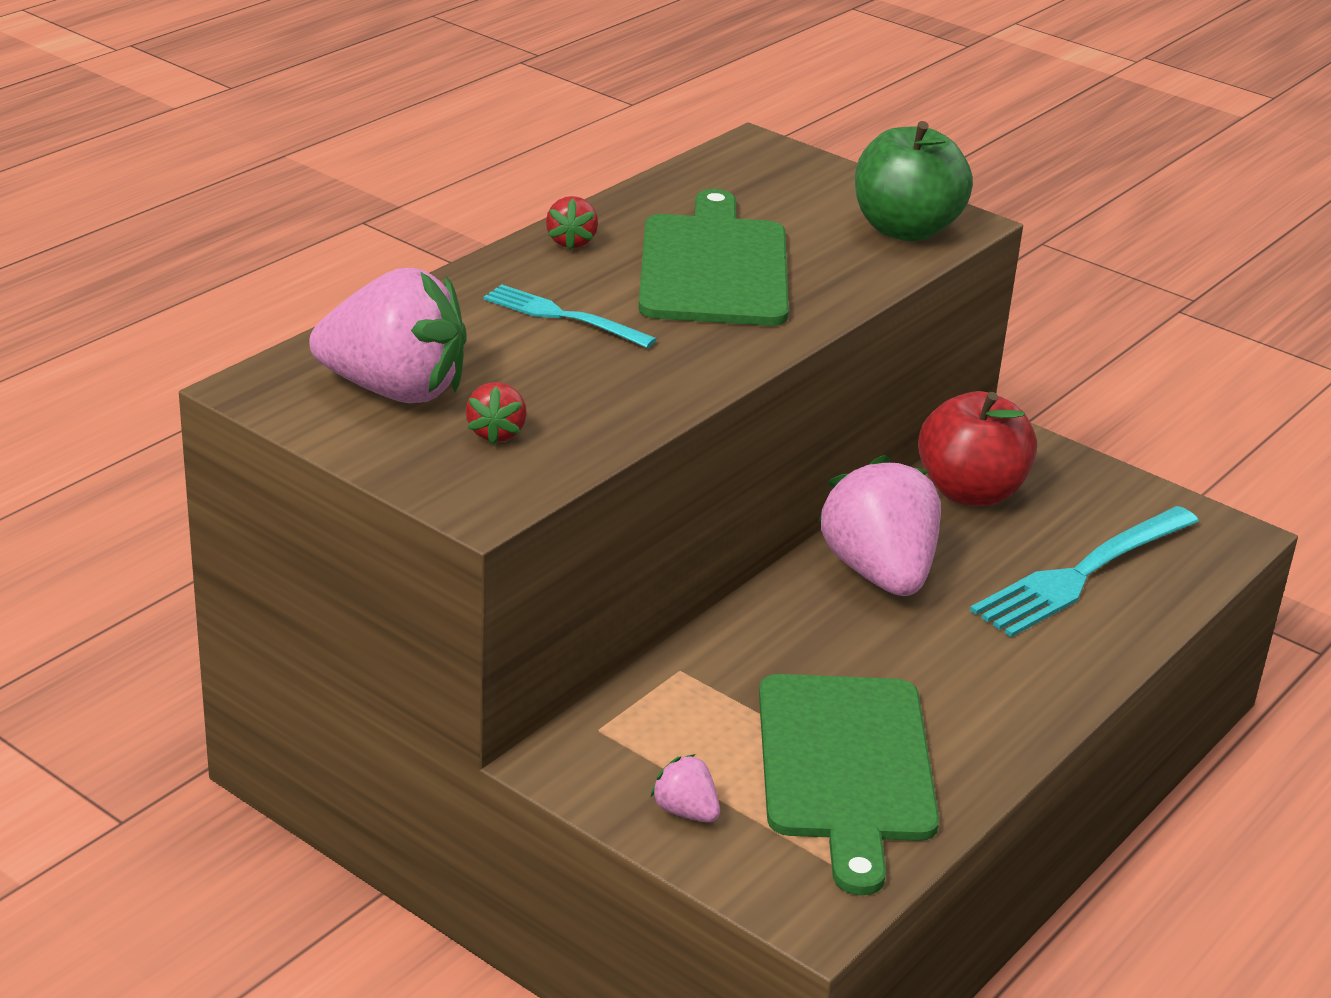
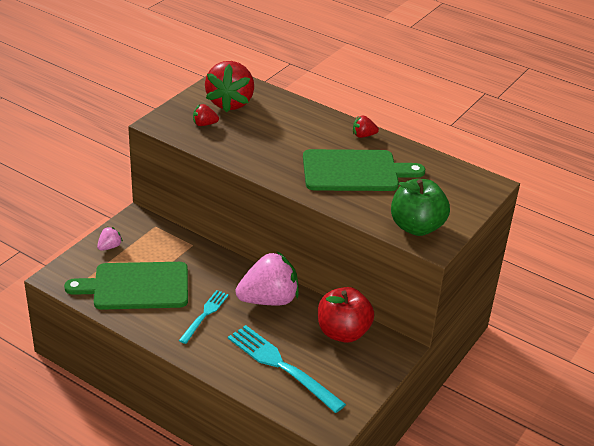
camera: 85 degrees right, 5 degrees up
(395, 390) = (230, 103): pink strawberry -> red strawberry
(562, 316) = (297, 135): turquoise fork -> turquoise fork (205, 314)

